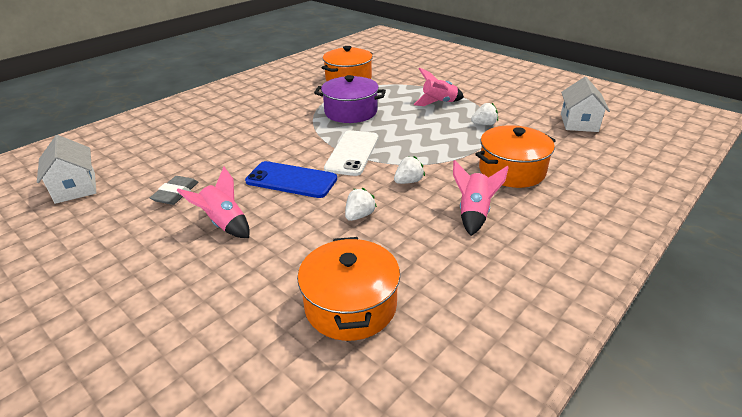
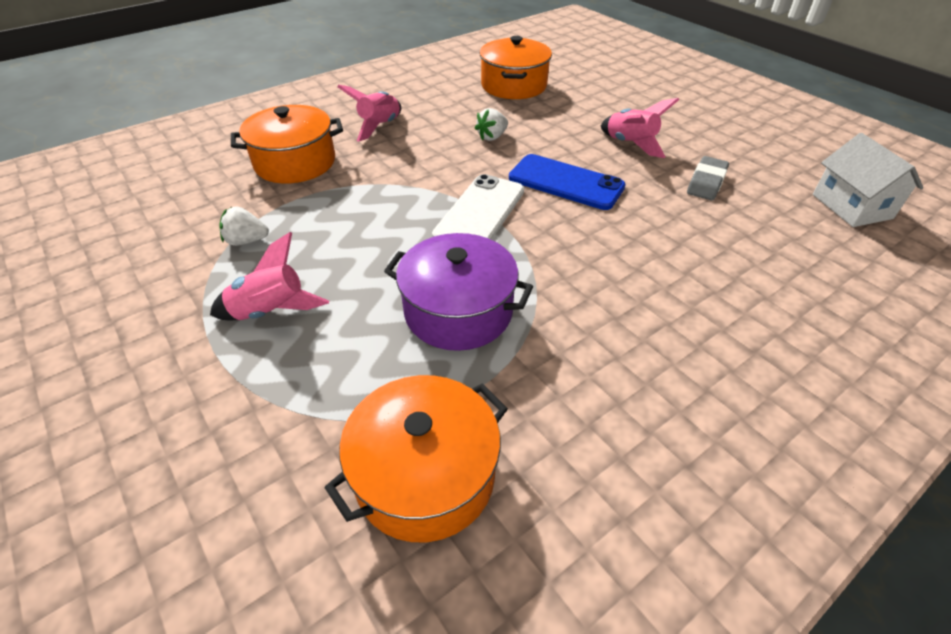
camera: 170 degrees left, 10 degrees up
(408, 181) = (424, 164): white strawberry -> none
(579, 122) = (103, 223): white house -> none

